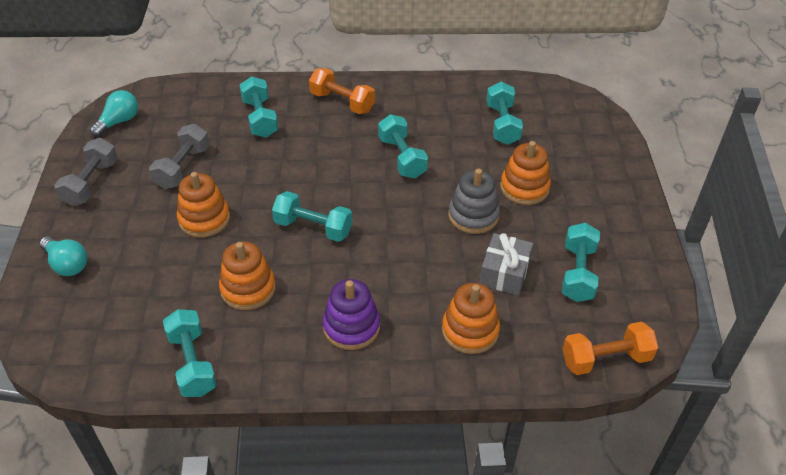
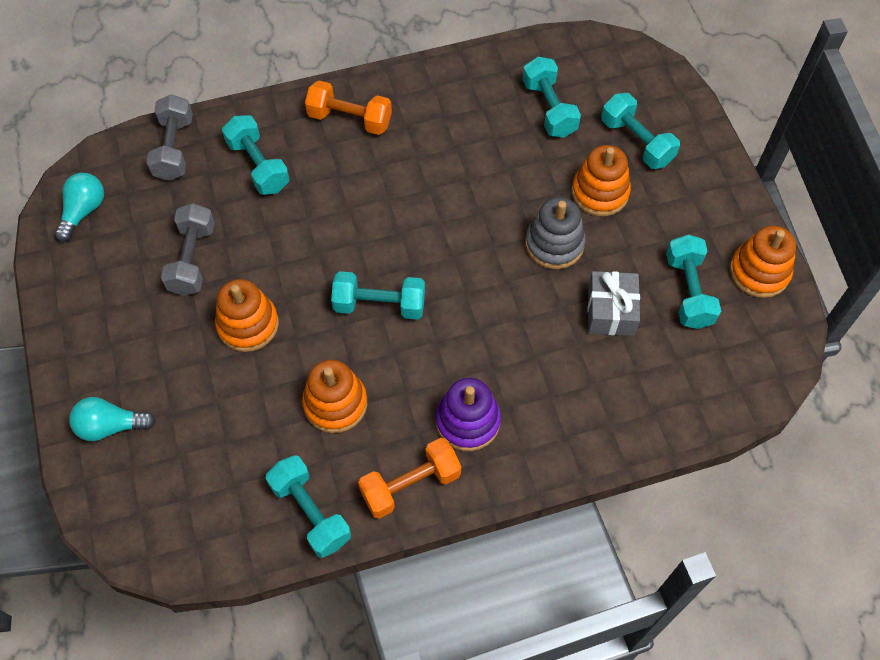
camera: 15 degrees left, 15 degrees up
(67, 264) = (111, 426): turquoise light bulb -> turquoise light bulb turned 150 degrees clockwise
(91, 183) = (89, 308): grey dumbbell -> grey dumbbell (174, 149)
(402, 157) = (448, 183): turquoise dumbbell -> turquoise dumbbell (636, 142)
(470, 330) = (595, 393): orange stacking toy -> orange stacking toy (759, 272)
(605, 359) = (744, 390): orange dumbbell -> orange dumbbell (410, 485)

